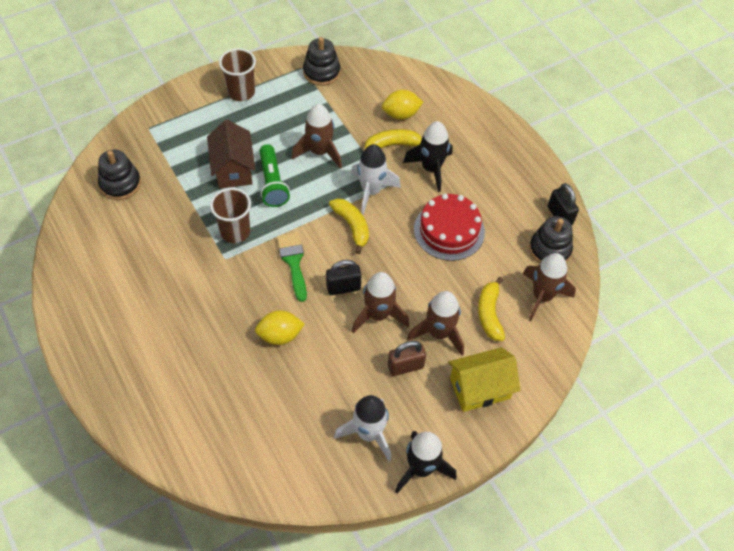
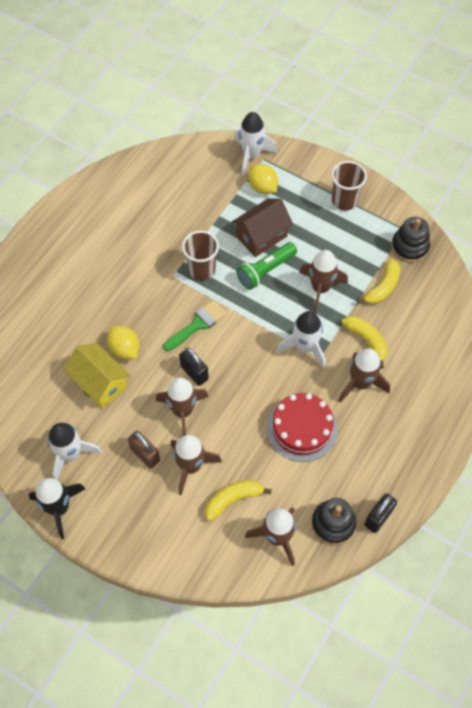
camera: 65 degrees right, 5 degrees up
(120, 184) = (199, 171): black stacking toy -> none
(136, 135) = (251, 155): none -> white rocket
(352, 226) = (259, 350): yellow banana -> yellow banana (383, 288)
(401, 114) = (406, 331): yellow lemon -> yellow lemon (262, 187)
(431, 169) = (360, 383): black rocket -> brown rocket
(480, 388) = (154, 522): yellow house -> yellow house (100, 383)

